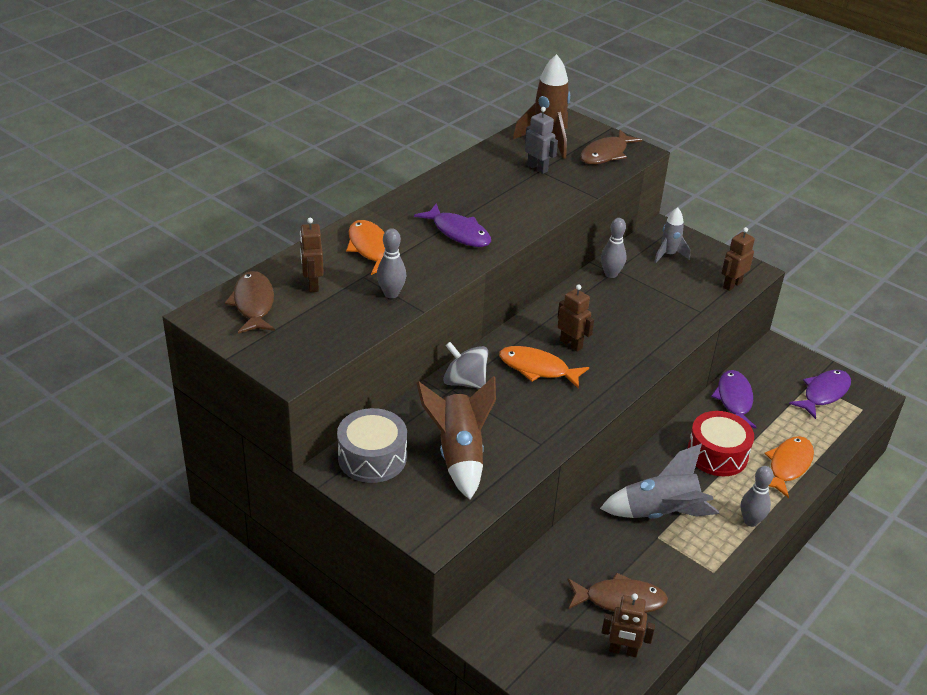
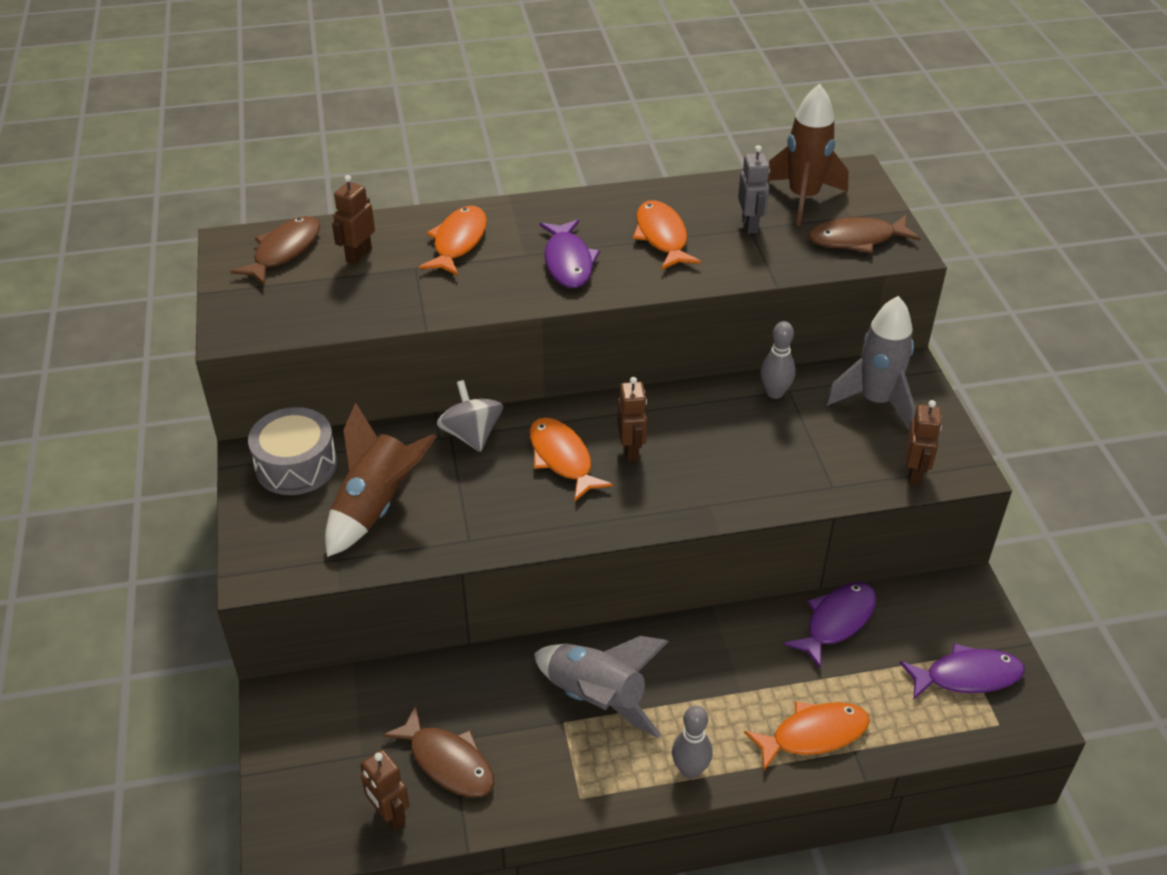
camera: 40 degrees right, 5 degrees up
(391, 294) = (418, 297): grey bowling pin -> none
(495, 195) = (662, 237): none -> orange fish
(668, 255) = (875, 401): grey rocket -> grey rocket, size x1.68
(717, 454) = (740, 672): red drum -> none
(732, 285) = (914, 474): brown robot -> brown robot turned 105 degrees clockwise

